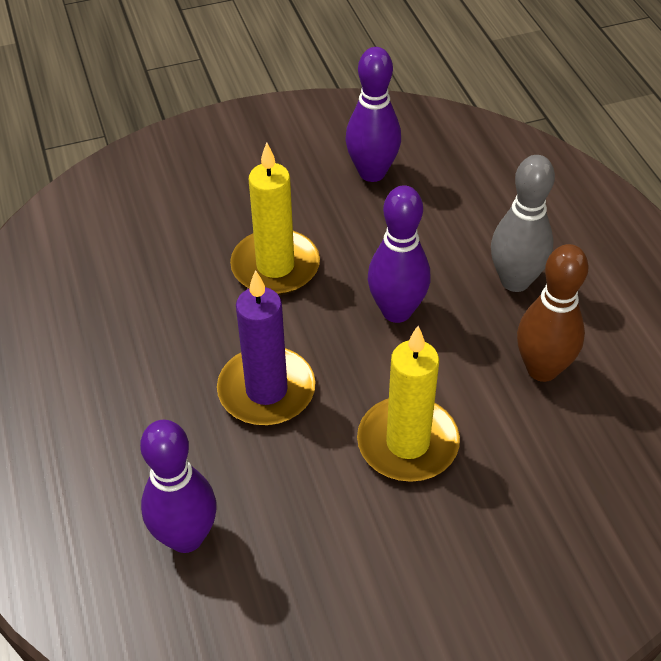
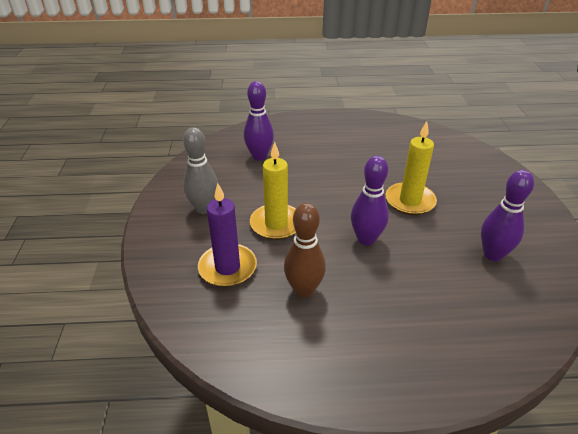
camera: 105 degrees right, 10 degrees down
(266, 390) = (326, 186): purple candle -> purple candle (227, 267)
(515, 281) = (380, 299): grey bowling pin -> grey bowling pin (204, 208)

